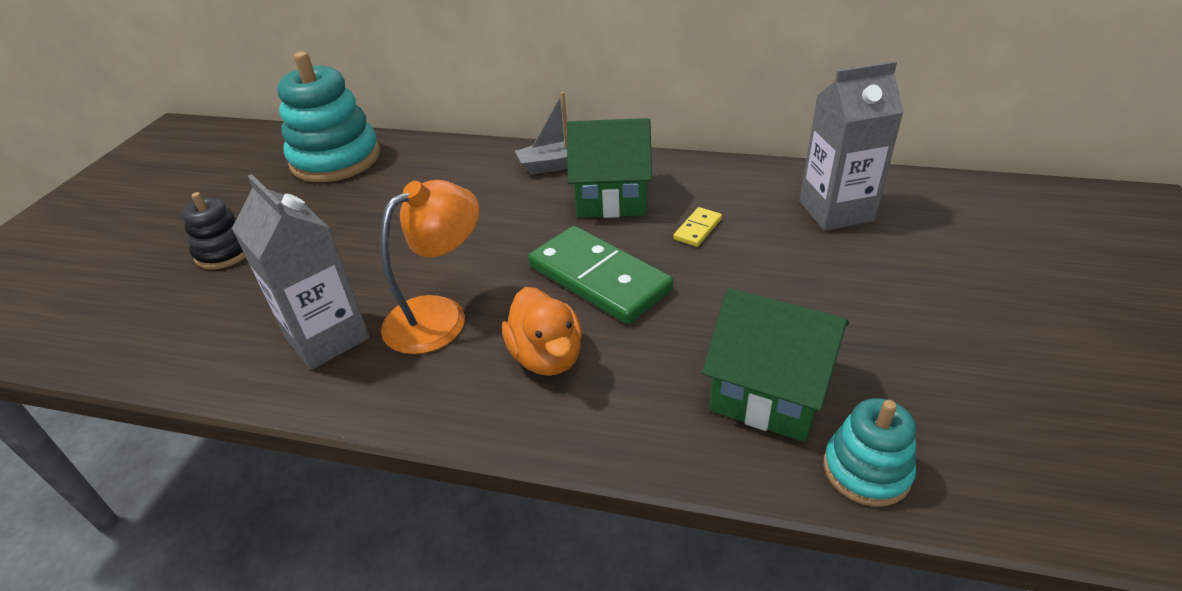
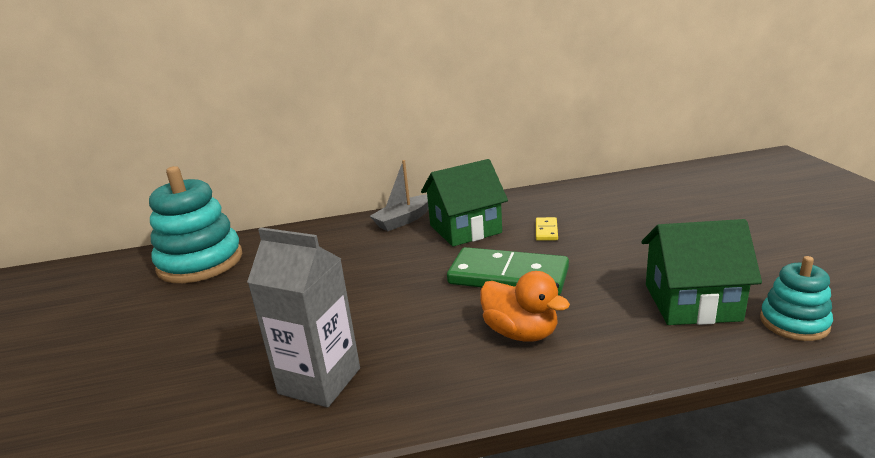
camera: 25 degrees left, 15 degrees down
(225, 252) = (148, 353): black stacking toy -> none
(440, 315) = (406, 335): orange lamp -> none
(836, 211) = (623, 200): grey carton -> none

